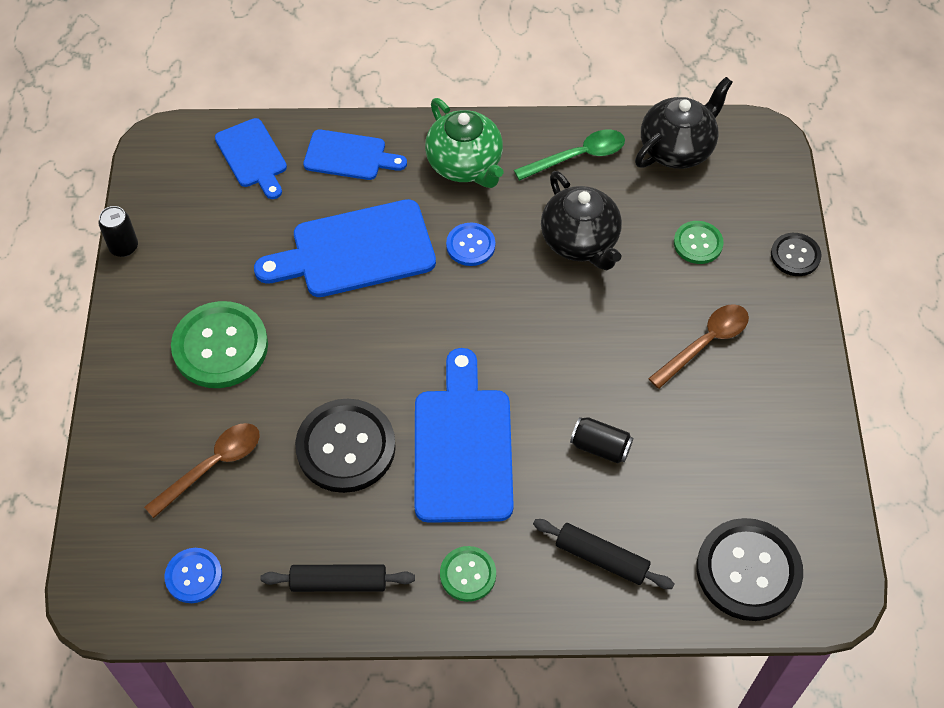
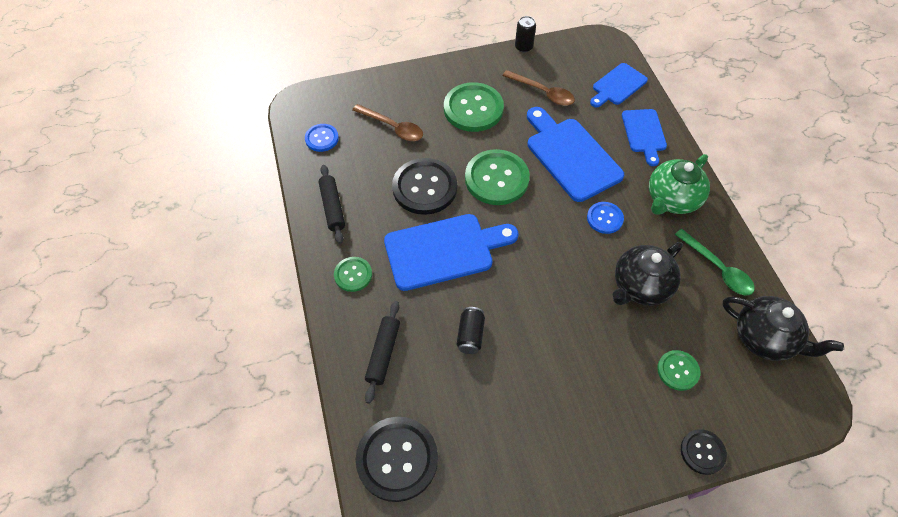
camera: 75 degrees right, 0 degrees up
(362, 351) = (496, 179): none -> green button
(705, 343) = (585, 393): brown spoon -> brown spoon (543, 92)

